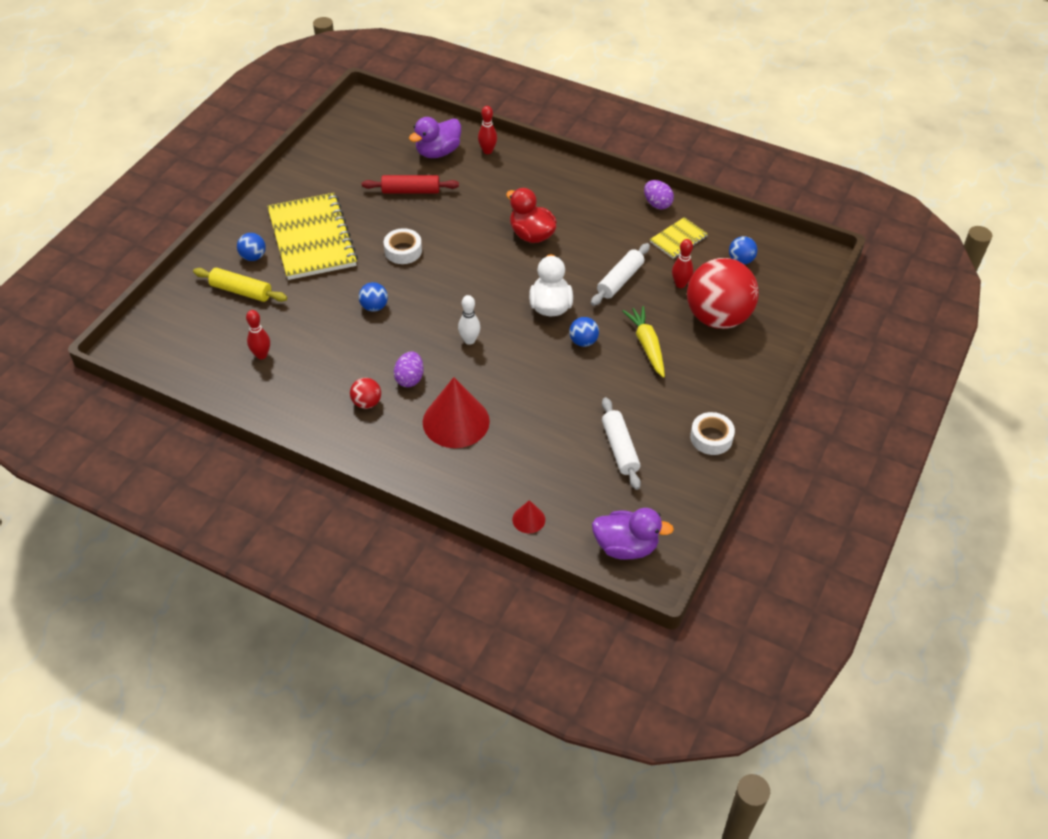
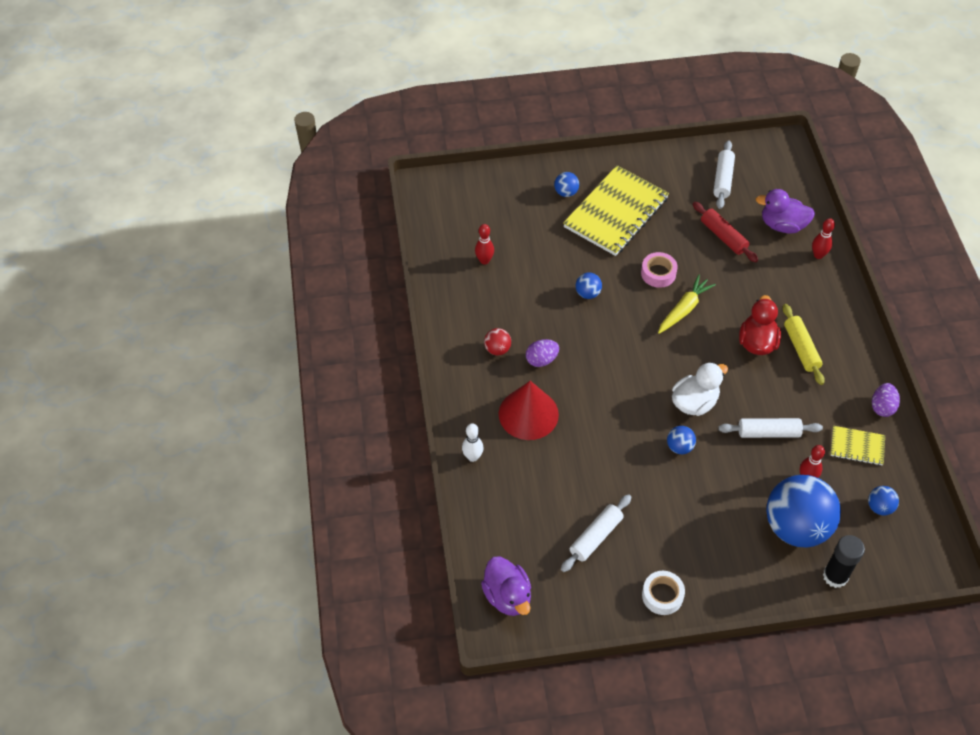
camera: 55 degrees right, 5 degrees up
(241, 291) = (529, 209): yellow rolling pin -> yellow rolling pin (801, 348)
(355, 156) = (723, 179): none -> white rolling pin
(403, 251) = (658, 273): white tape -> pink tape
(469, 340) = (611, 372): white bowling pin -> white bowling pin (472, 457)
(528, 519) = (480, 516): red cone -> none
(647, 345) = (716, 493): yellow carrot -> yellow carrot (684, 309)
(717, 317) = (796, 527): red ball -> blue ball
(778, 322) = (835, 576): none -> black glue stick

